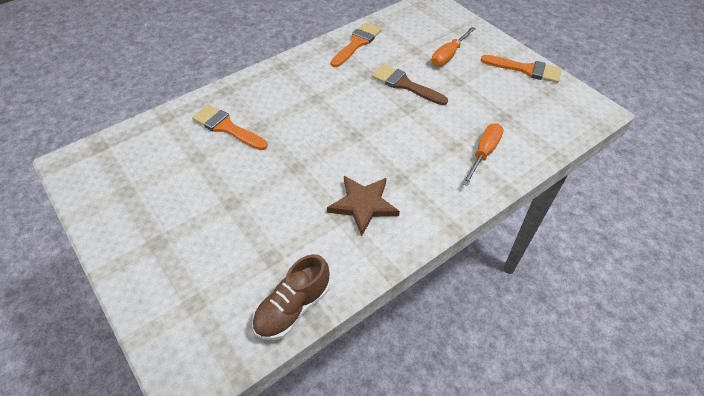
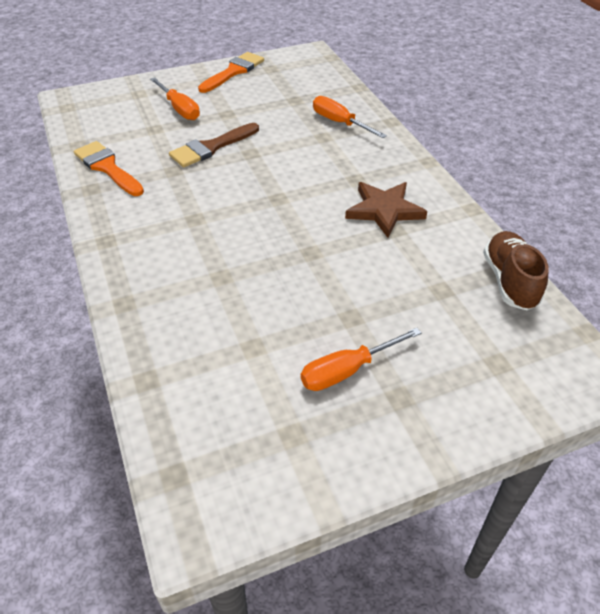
camera: 75 degrees left, 5 degrees down
(179, 209) = (347, 370): none -> orange screwdriver
(227, 127) = (208, 309): orange brush -> none
(293, 308) = (509, 281): brown shoe -> brown shoe turned 150 degrees counterclockwise

